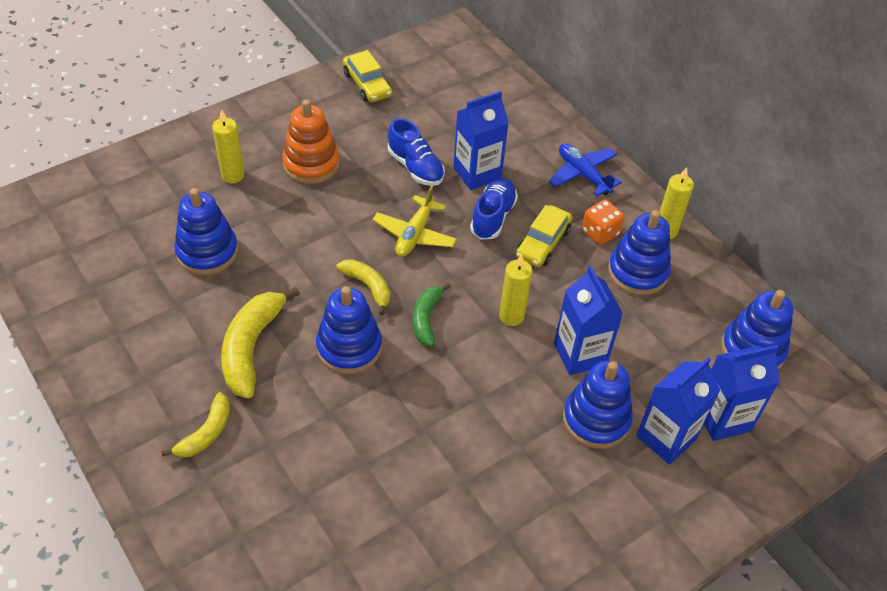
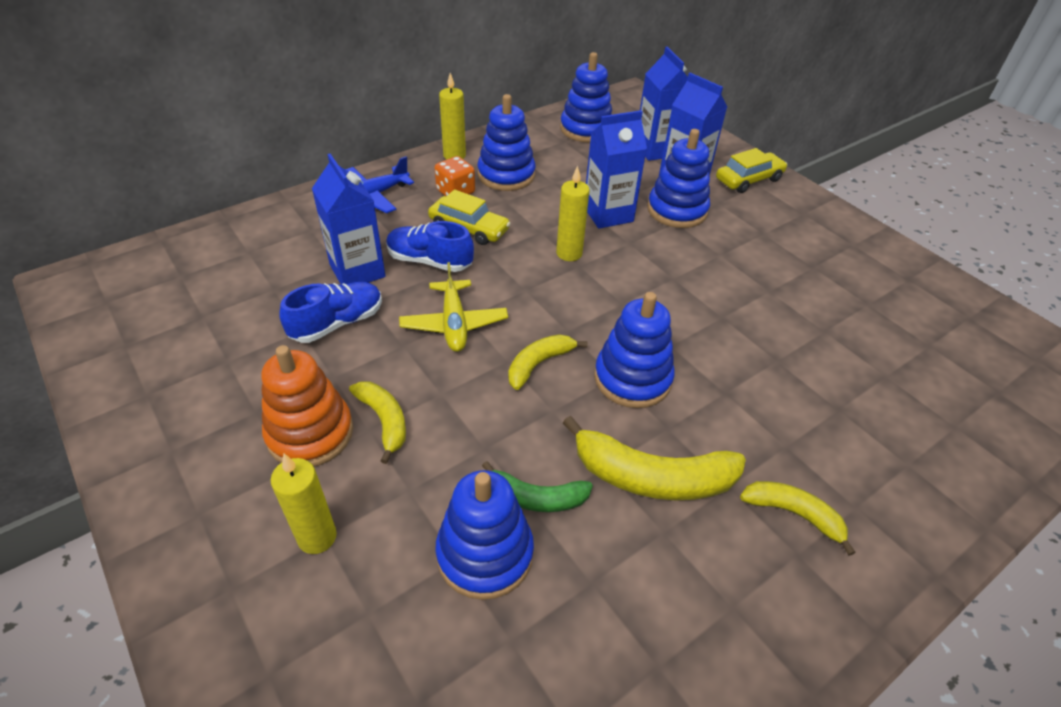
camera: 90 degrees left, 5 degrees down
(318, 199) = (384, 421): none -> yellow banana
(367, 84) = (148, 375): yellow car -> yellow car (748, 179)
(415, 234) = (454, 324): yellow plane -> yellow plane turned 60 degrees clockwise
(426, 318) = (580, 314): green banana -> green banana (536, 497)

